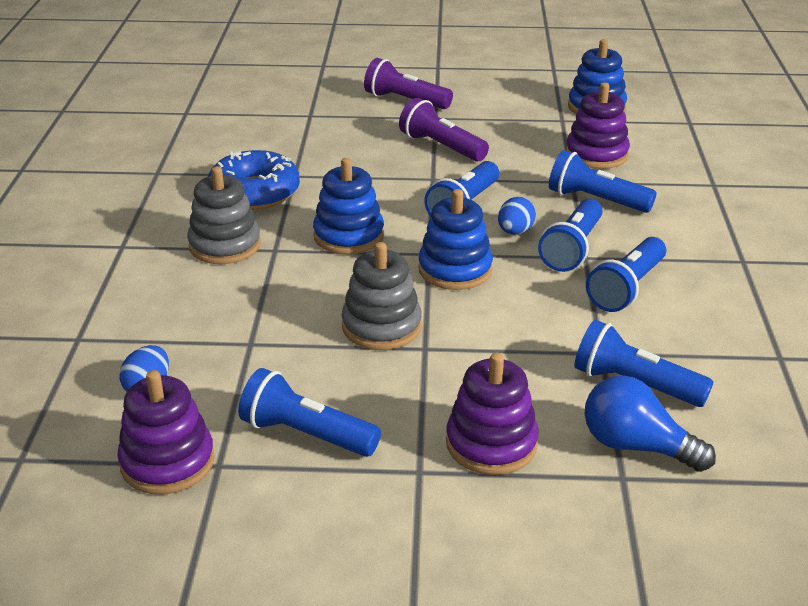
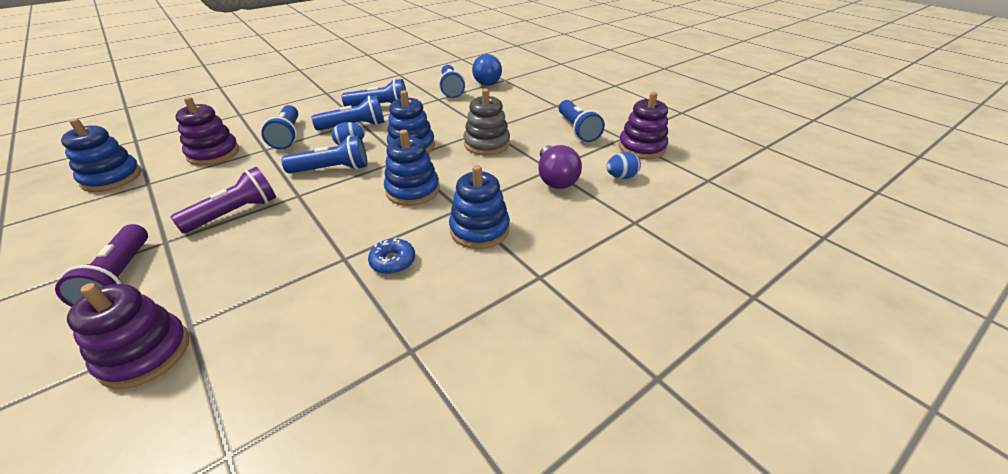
camera: 130 degrees left, 5 degrees up
(225, 245) = (479, 230): grey stacking toy -> blue stacking toy
(226, 334) = (555, 179): none -> purple light bulb
(254, 192) = (393, 261): blue donut -> blue donut, size x0.51
(441, 147) = (235, 213): purple flashlight -> purple flashlight turned 135 degrees counterclockwise
(491, 444) = (523, 100): purple stacking toy -> purple stacking toy (145, 354)

